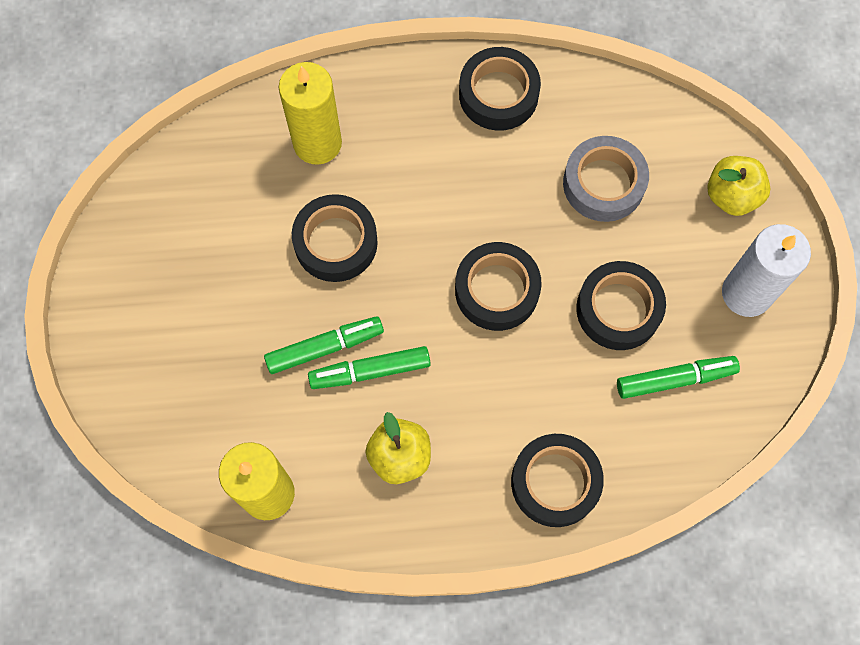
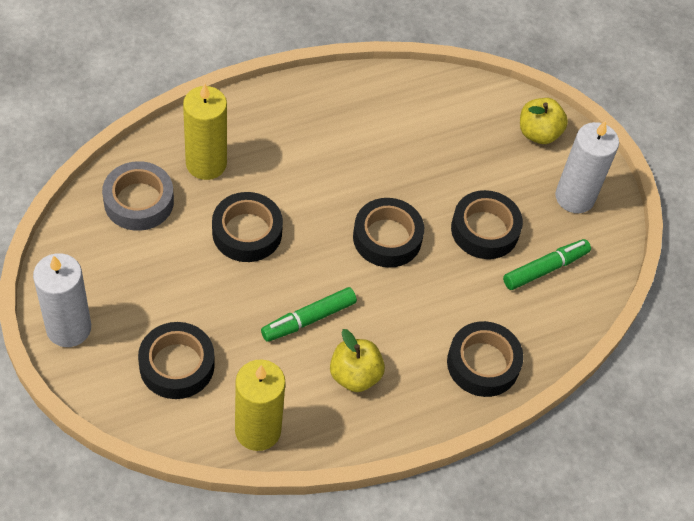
camera: 25 degrees left, 15 degrees down
(102, 312) = (68, 328): none -> white candle
(325, 347) = (265, 310): green marker -> none
(498, 94) = (337, 100): black tape -> black tape (177, 365)
(603, 183) = (440, 145): grey tape -> grey tape (139, 201)

